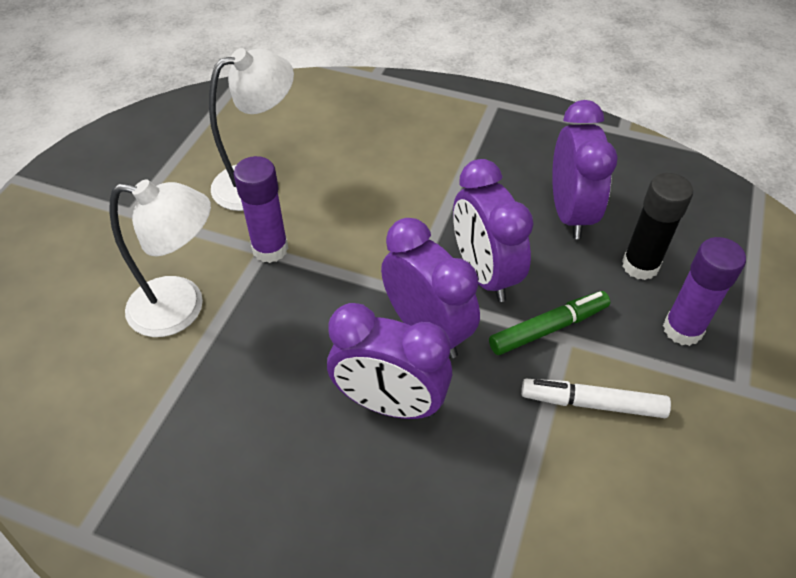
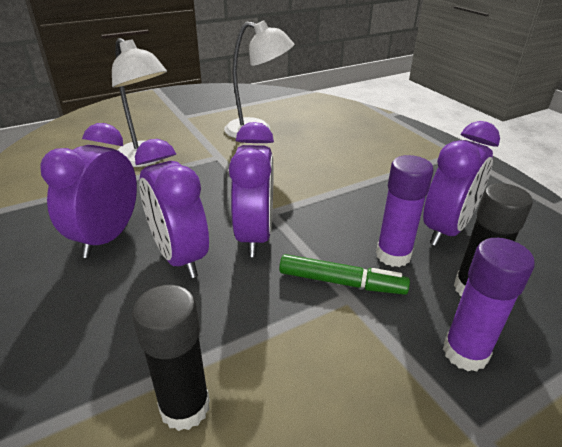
camera: 40 degrees right, 15 degrees down
(270, 249) = (223, 157): purple glue stick -> purple glue stick (393, 255)
(484, 274) = (333, 229): purple clock -> purple clock (107, 237)
(562, 523) = (185, 407): none -> black glue stick
(592, 403) = (315, 348): white marker -> none

